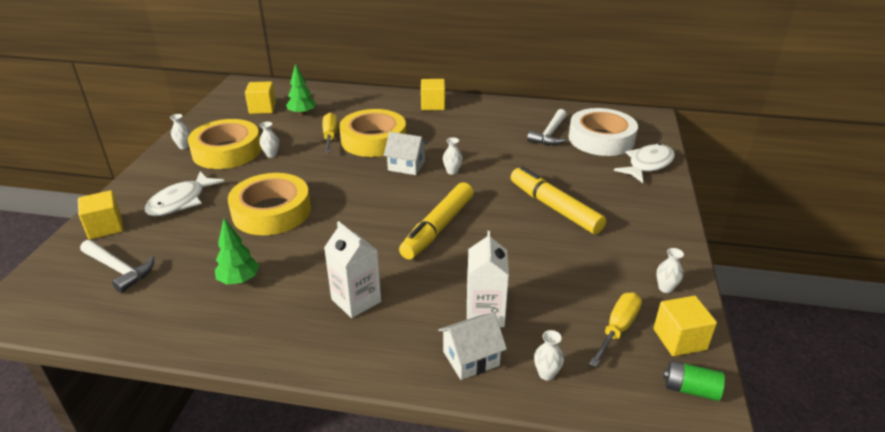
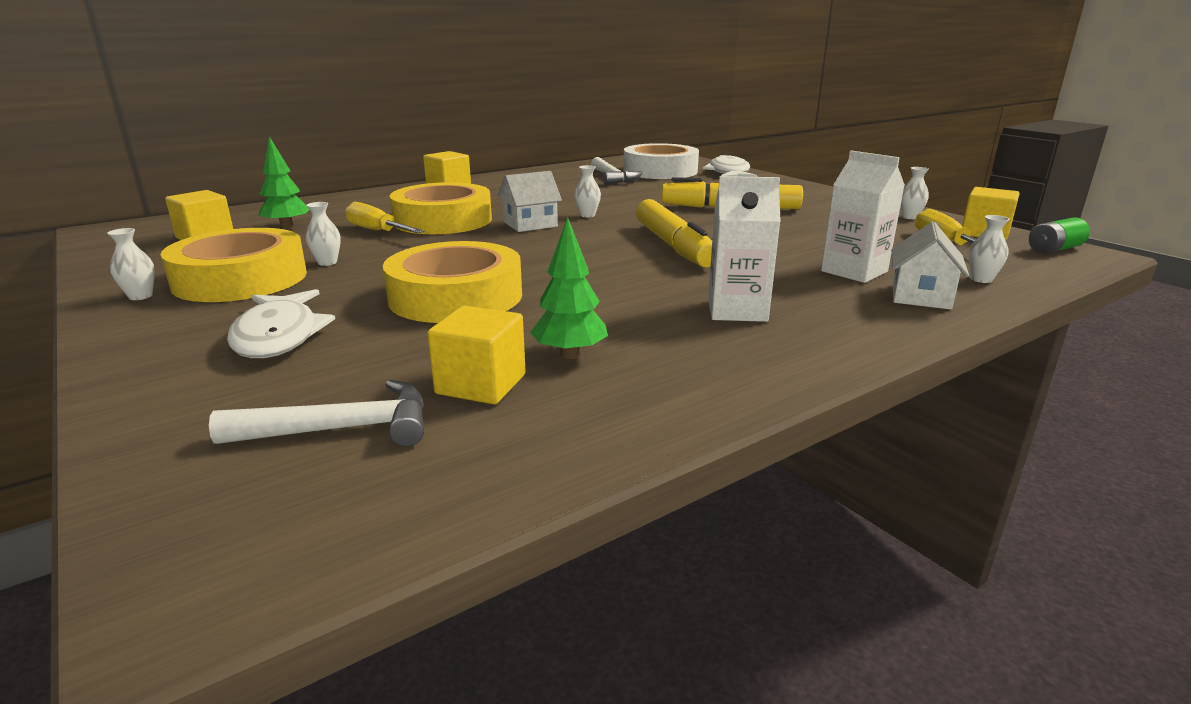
camera: 45 degrees left, 10 degrees down
(105, 227) = (184, 408): yellow cube -> yellow cube (481, 384)

